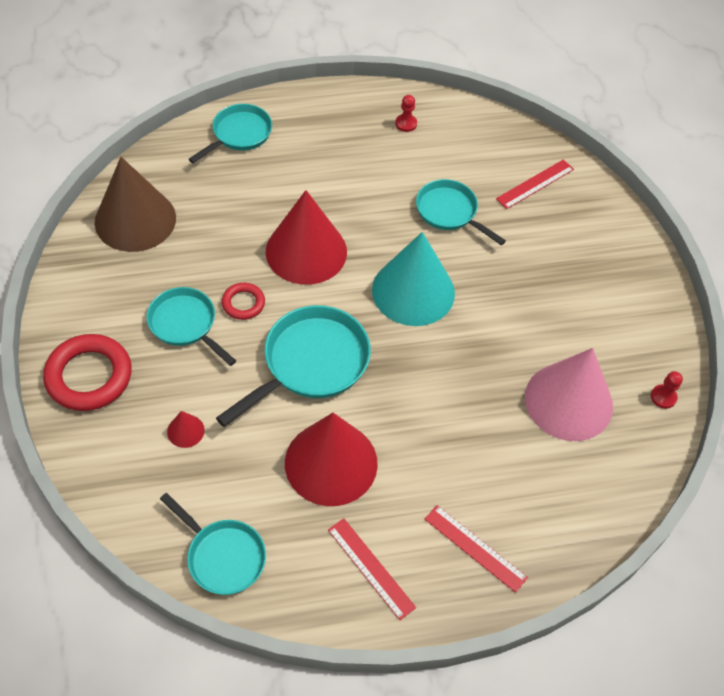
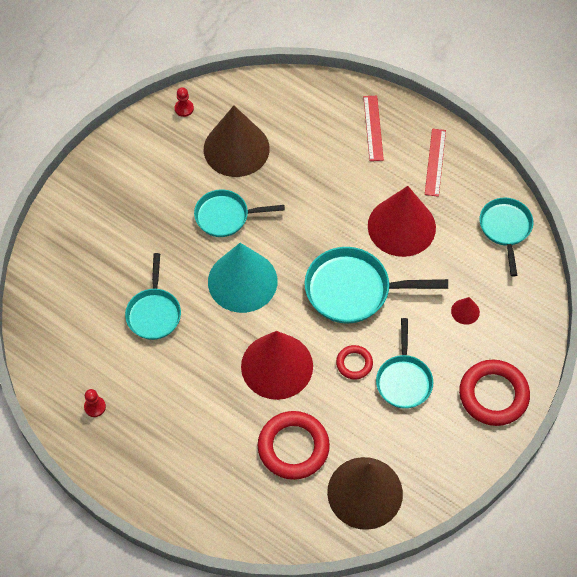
camera: 130 degrees left, 5 degrees up
(226, 207) = (293, 447): none -> red ring
(239, 134) = (220, 506): turquoise pan -> turquoise pan (225, 216)
(535, 184) = (74, 283): red ruler -> none
(568, 401) = (236, 148): pink cone -> brown cone

